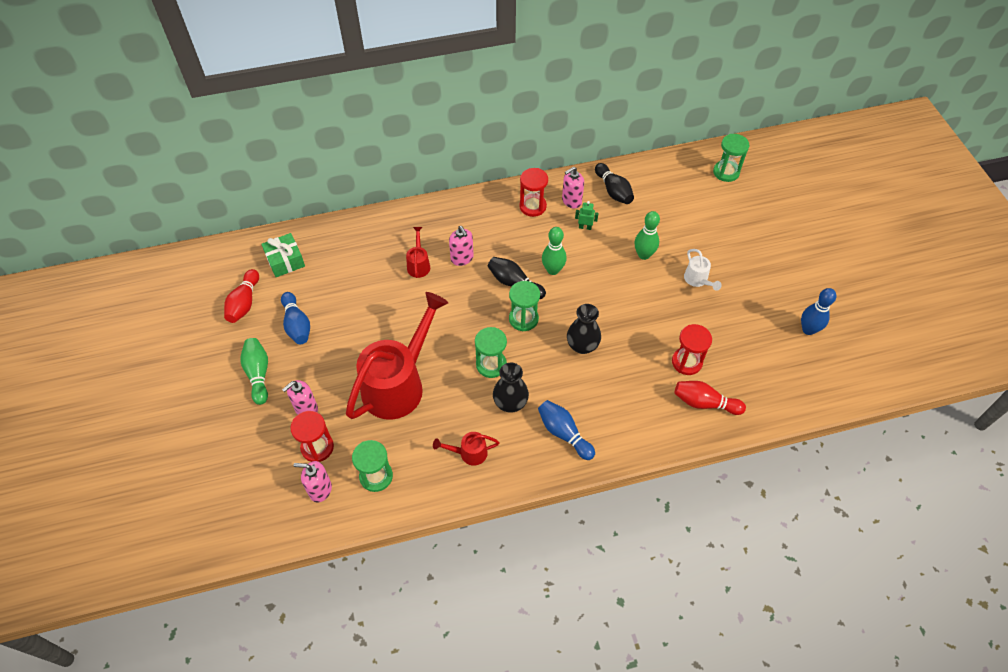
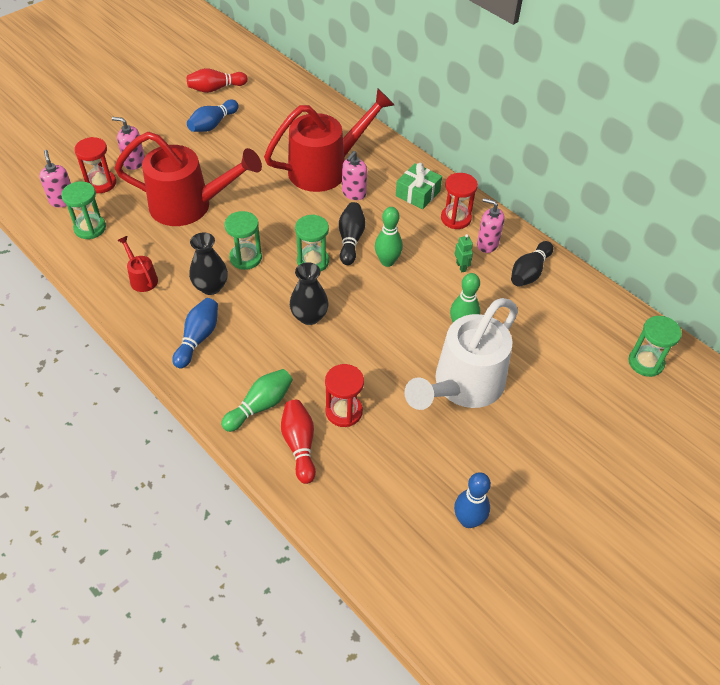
camera: 60 degrees right, 5 degrees down
(258, 374) = (152, 124): green bowling pin -> green bowling pin (260, 406)
(285, 261) = (272, 92): green gift -> green gift (417, 193)
(418, 264) = (326, 169): red watering can -> red watering can, size x2.37
(697, 280) = (462, 386): white watering can -> white watering can, size x2.37

